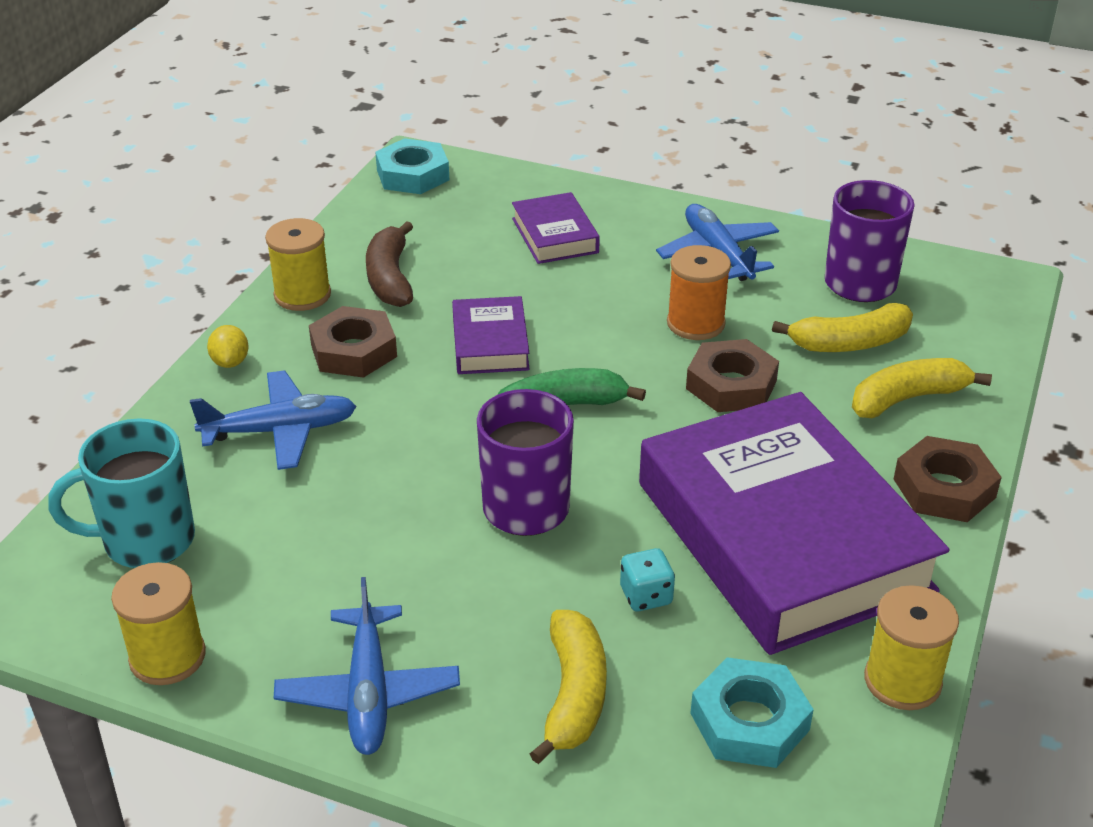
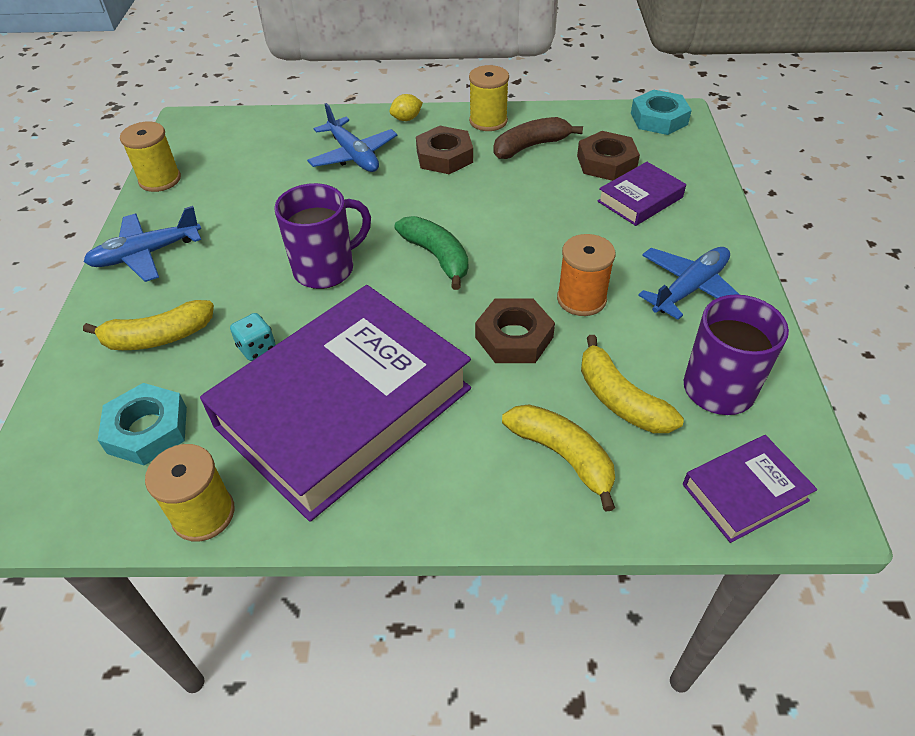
camera: 70 degrees right, 10 degrees up
(146, 541) = (244, 144): turquoise mug -> none
(490, 343) = (488, 207): purple book -> purple book (744, 492)
(944, 488) = (448, 504): brown nut -> brown nut (606, 162)

